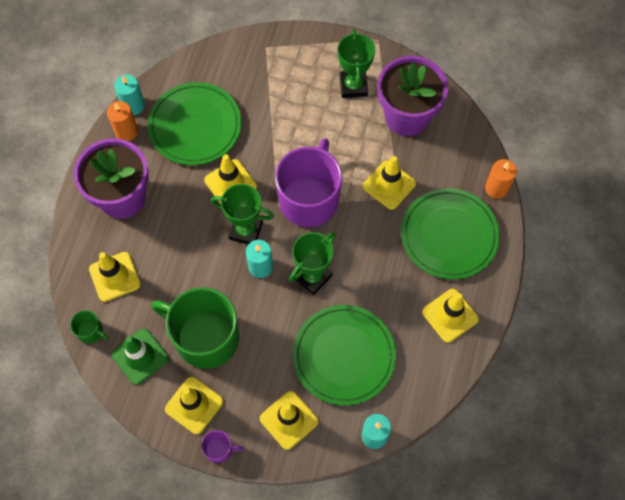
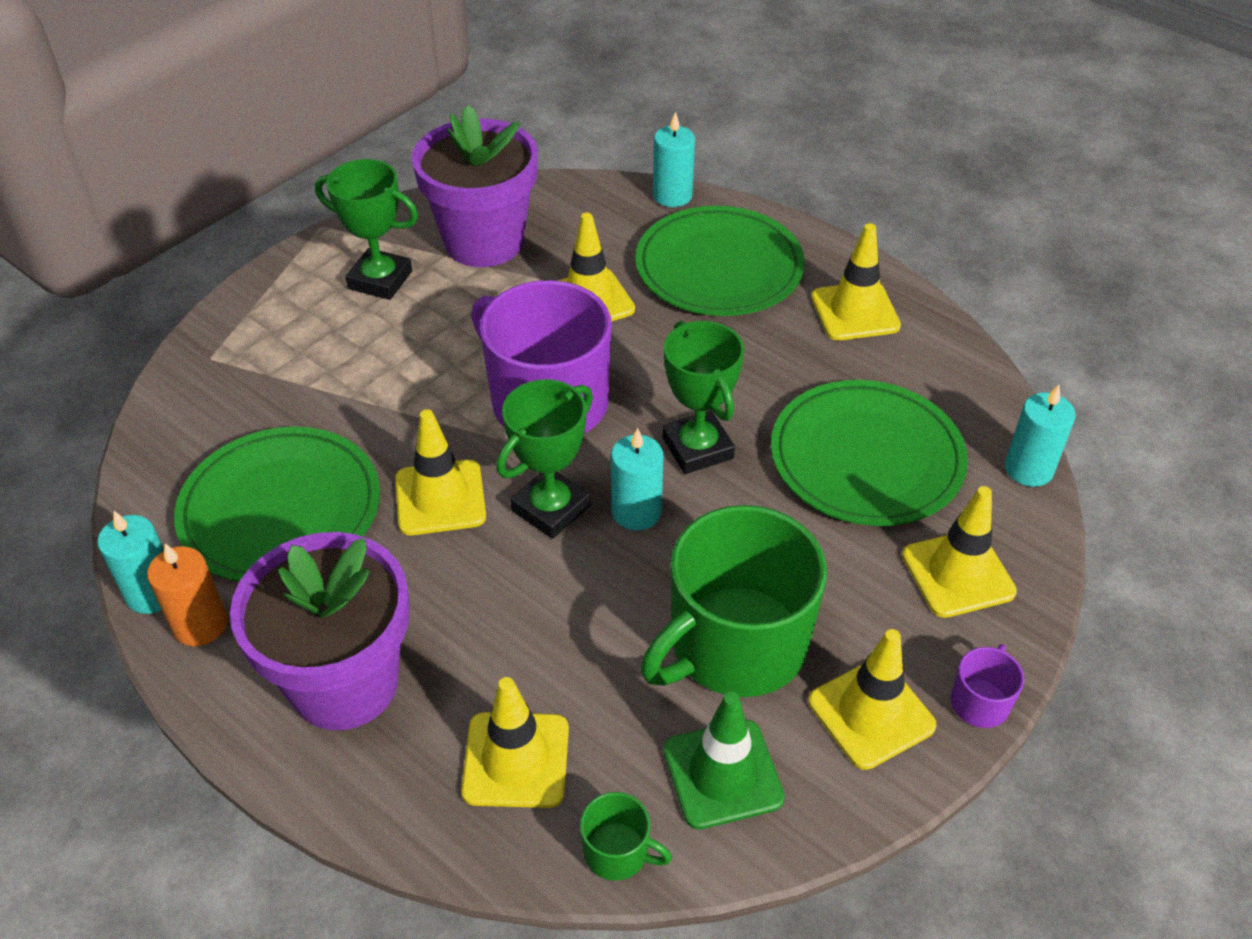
camera: 65 degrees left, 20 degrees down
(90, 331) = (618, 852): green mug -> green mug turned 60 degrees clockwise
(496, 188) = (672, 196): orange candle -> turquoise candle

